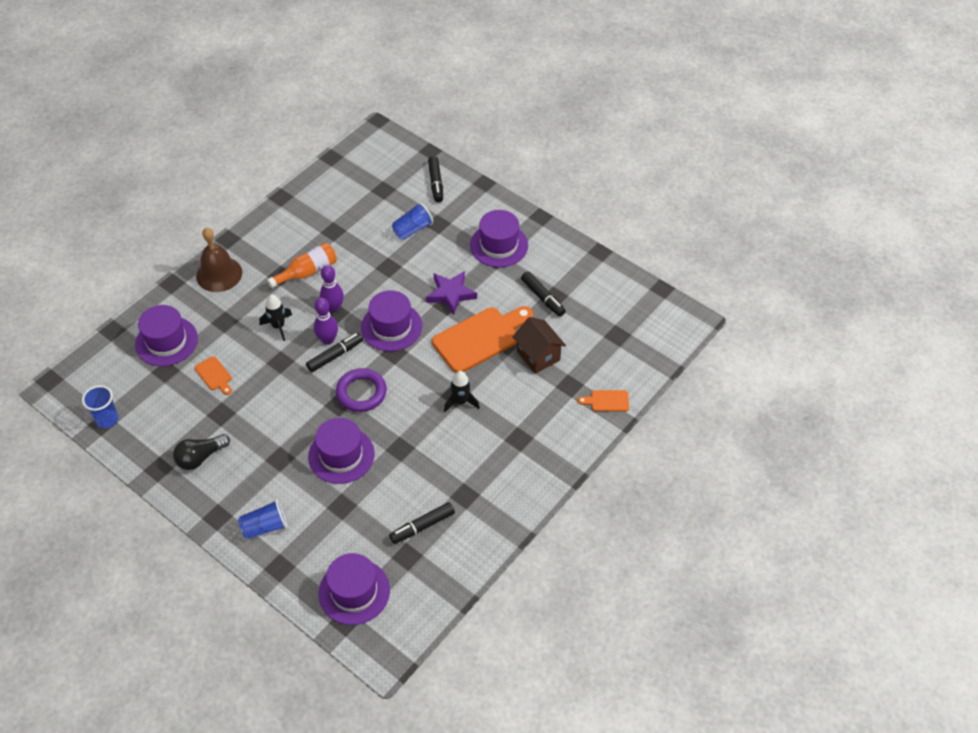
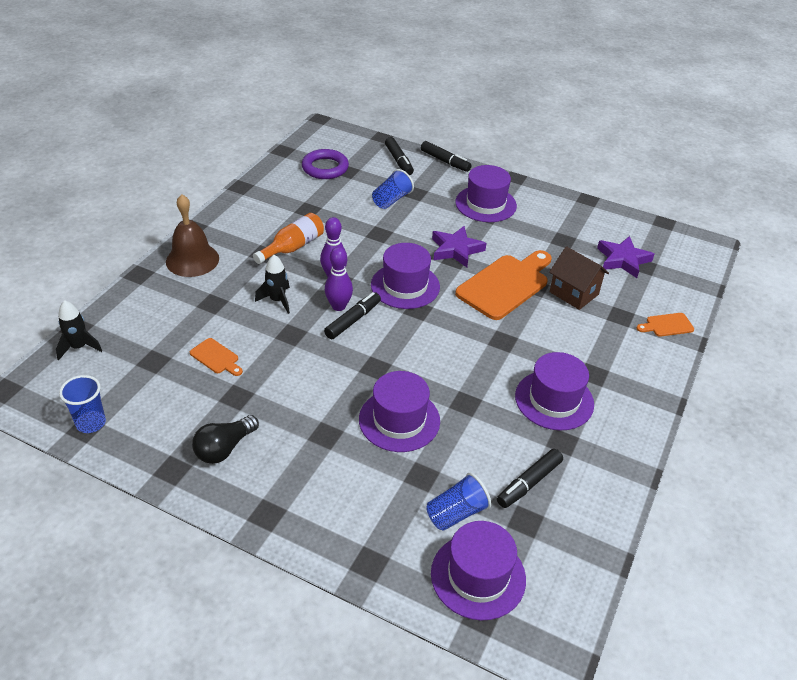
camera: 15 degrees left, 10 degrees down
(166, 341) = (147, 331): purple hat -> purple hat (554, 400)
(265, 527) = (334, 516): blue cup -> blue cup (456, 513)
(361, 392) = (397, 352): purple ring -> purple ring (325, 168)
(461, 402) = (513, 346): black rocket -> black rocket (79, 347)
(543, 297) = (552, 242): black marker -> black marker (445, 161)
(600, 326) = (622, 260): none -> purple star

